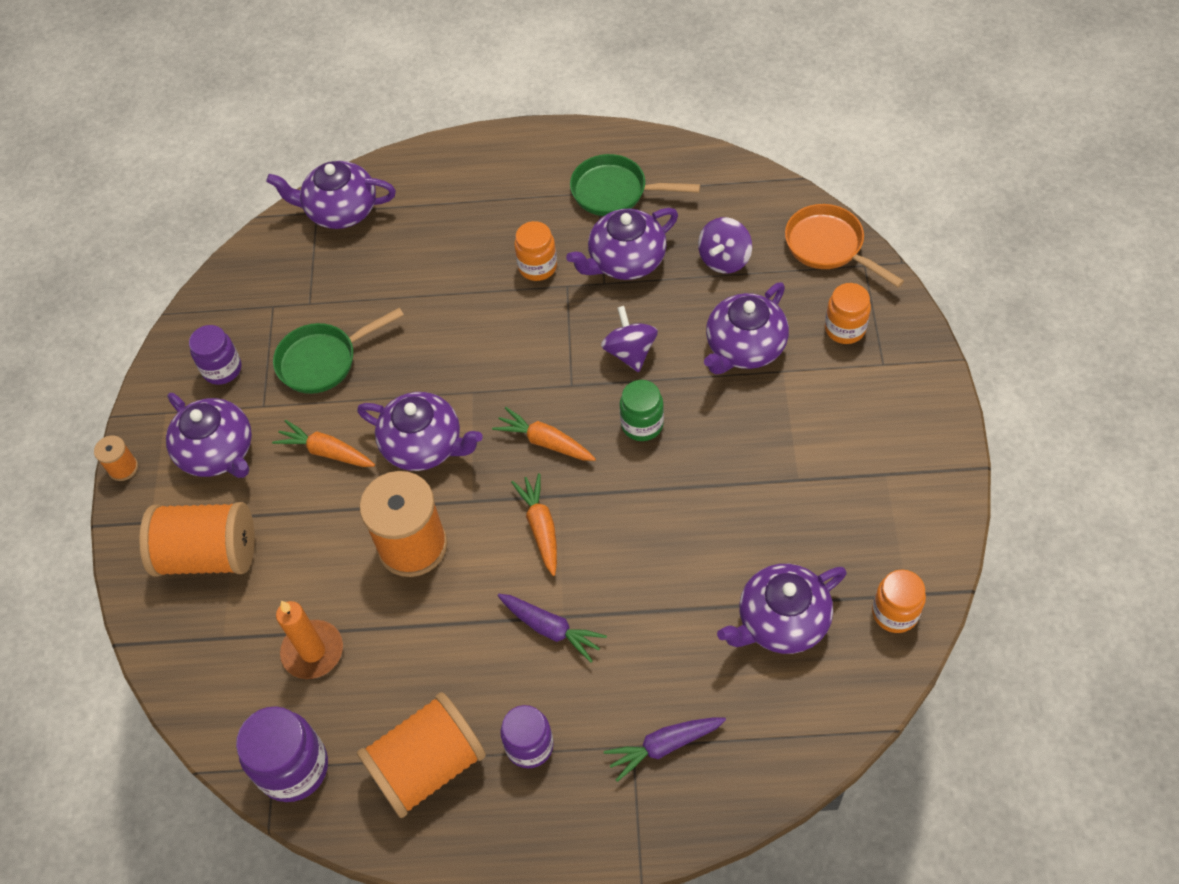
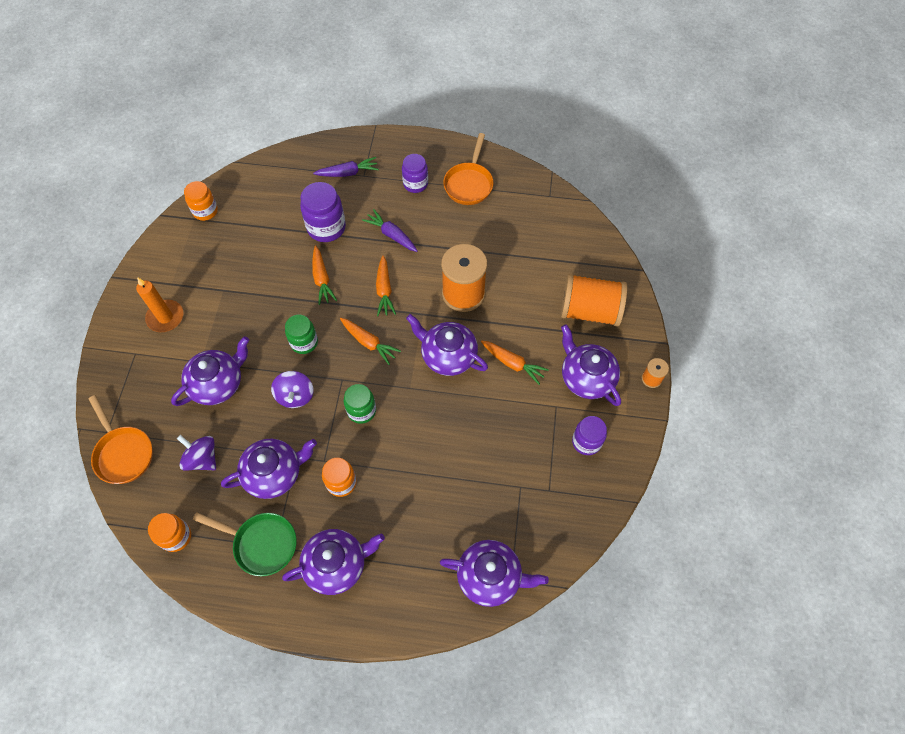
camera: 175 degrees left, 5 degrees up
(293, 768) = (538, 194): purple jar -> purple jar (326, 228)
(313, 651) = (526, 246): orange candle -> orange candle (165, 317)
(323, 360) = (512, 434): green pan -> none
(427, 766) = (469, 184): orange spool -> orange pan
(533, 351) = (361, 411): none -> green jar
(647, 527) = (322, 279): none -> orange carrot
(724, 259) = (202, 458): purple spinning top -> purple spinning top turned 90 degrees counterclockwise
(781, 621) = (266, 217): purple teapot -> purple teapot (337, 564)
(845, 329) = (146, 384): orange jar -> orange jar (176, 536)

